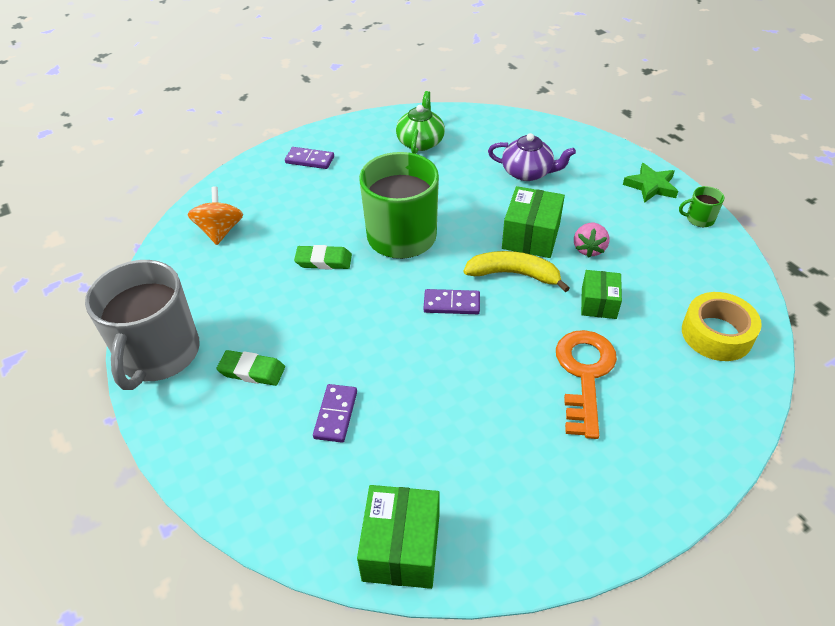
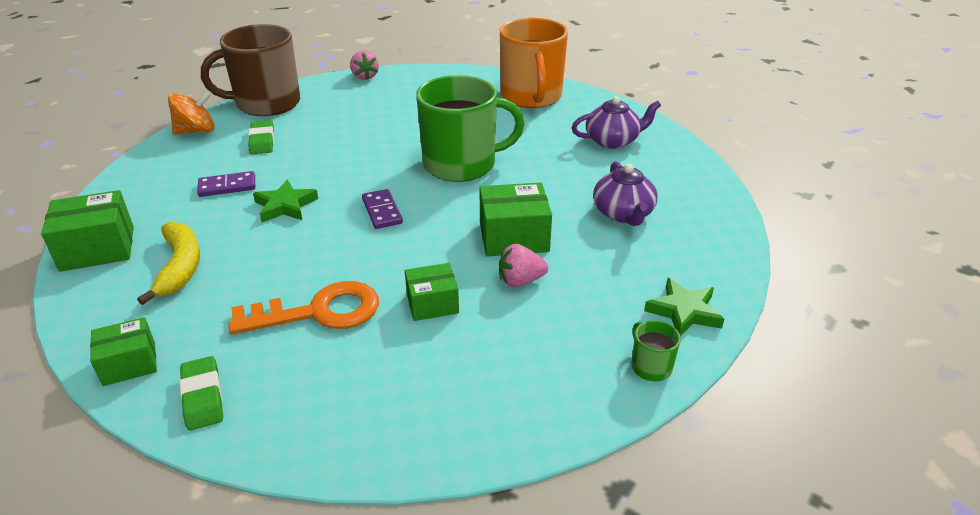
camera: 65 degrees right, 10 degrees down
(159, 354) = (266, 104): grey mug -> brown mug
(163, 258) = (365, 76): none -> pink strawberry
(220, 231) = (409, 87): orange spinning top -> orange spinning top (196, 131)
(310, 160) = (531, 97): purple domino -> orange mug
(323, 261) = (402, 137): green eraser -> green eraser (203, 397)
(403, 371) = (285, 206): none -> green star
(420, 142) = (613, 141): green teapot -> purple teapot
(513, 274) = (445, 238): yellow banana -> yellow banana (180, 267)
(612, 522) = (129, 363): none -> green box
(716, 334) = (428, 411): yellow tape -> none

